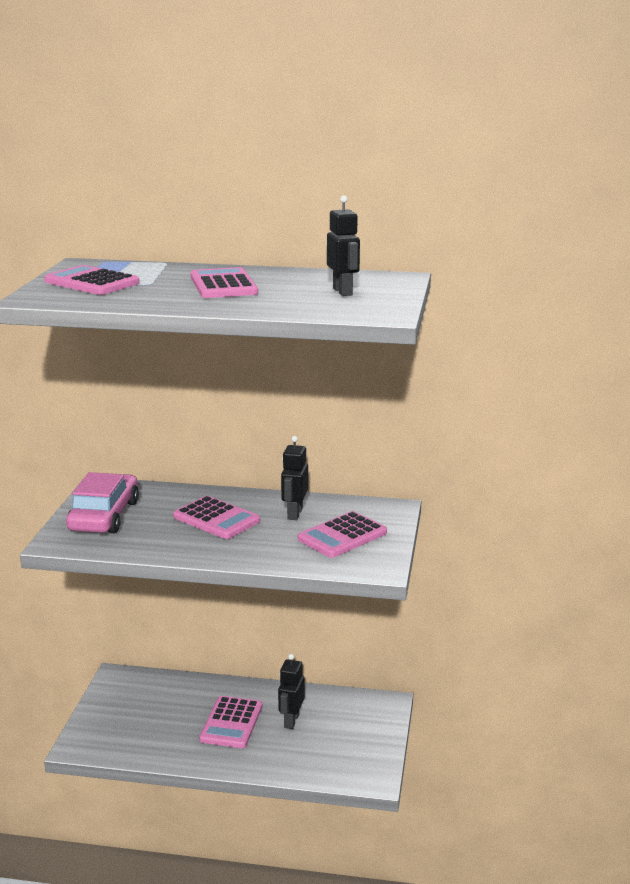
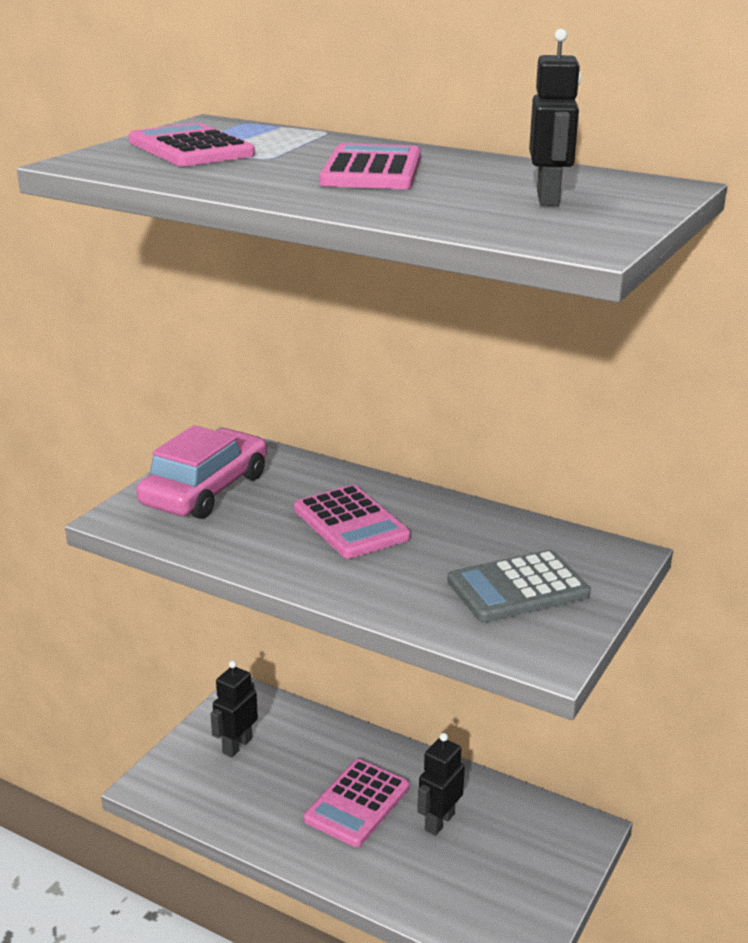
camera: 20 degrees right, 5 degrees up
(294, 514) = (466, 536): black robot -> black robot (237, 745)
(342, 536) = (518, 588): pink calculator -> grey calculator

